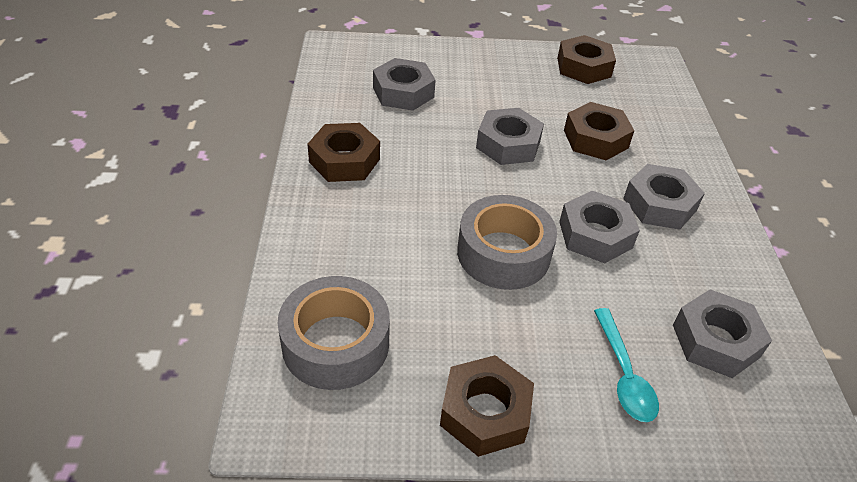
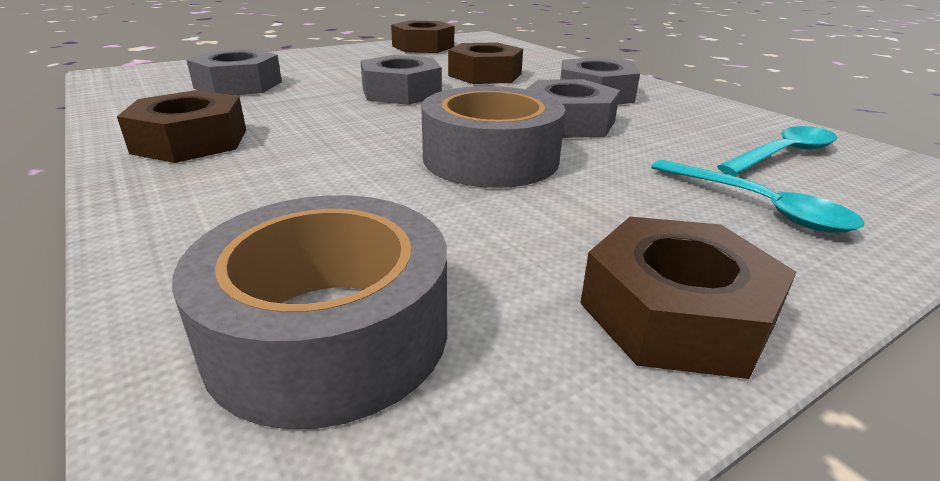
camera: 30 degrees left, 15 degrees down
(715, 341) = (783, 154): grey nut -> turquoise spoon

